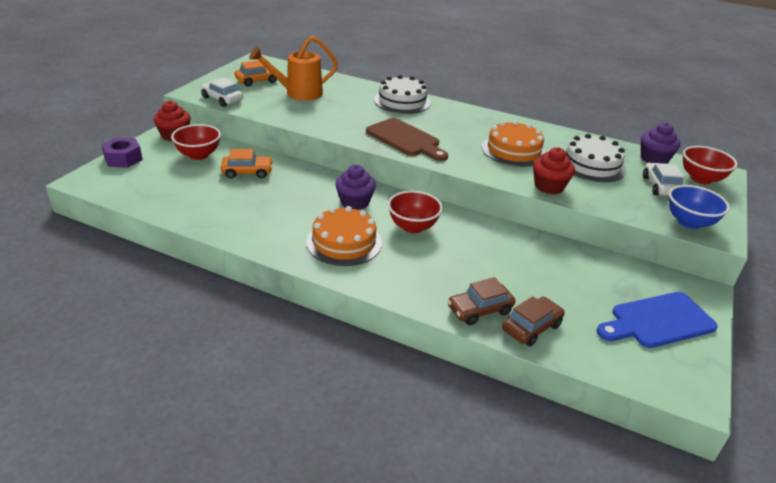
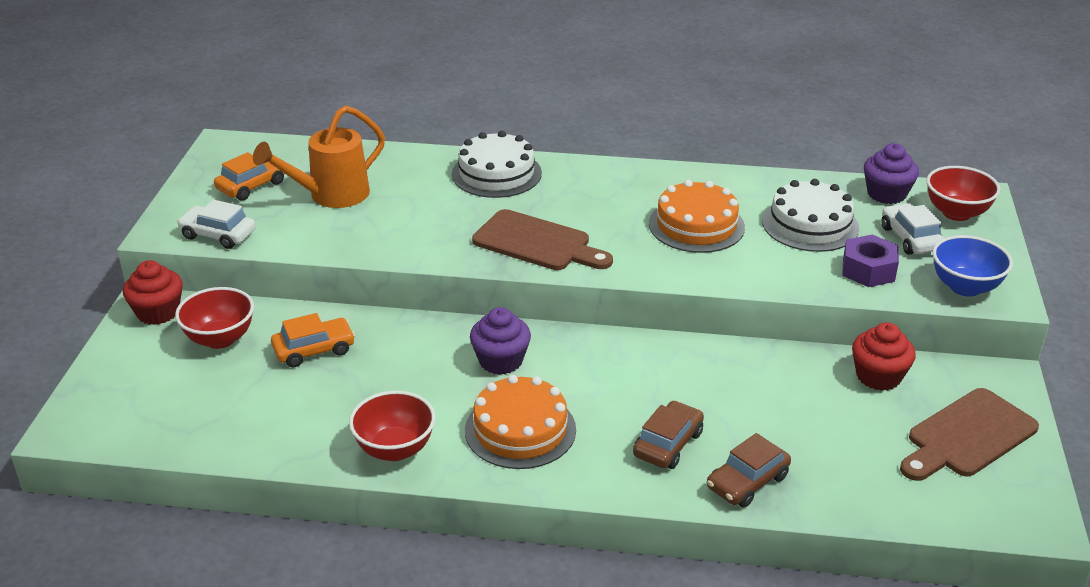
camera: 15 degrees left, 0 degrees up
(123, 159) = (104, 375): purple nut -> purple nut (868, 270)
(413, 227) = (601, 380): red bowl -> red bowl (395, 449)
(531, 327) = (821, 488): brown car -> brown car (668, 444)
(549, 186) = (769, 275): red cupcake -> red cupcake (878, 376)
(658, 321) = (967, 436): blue cutting board -> brown cutting board

